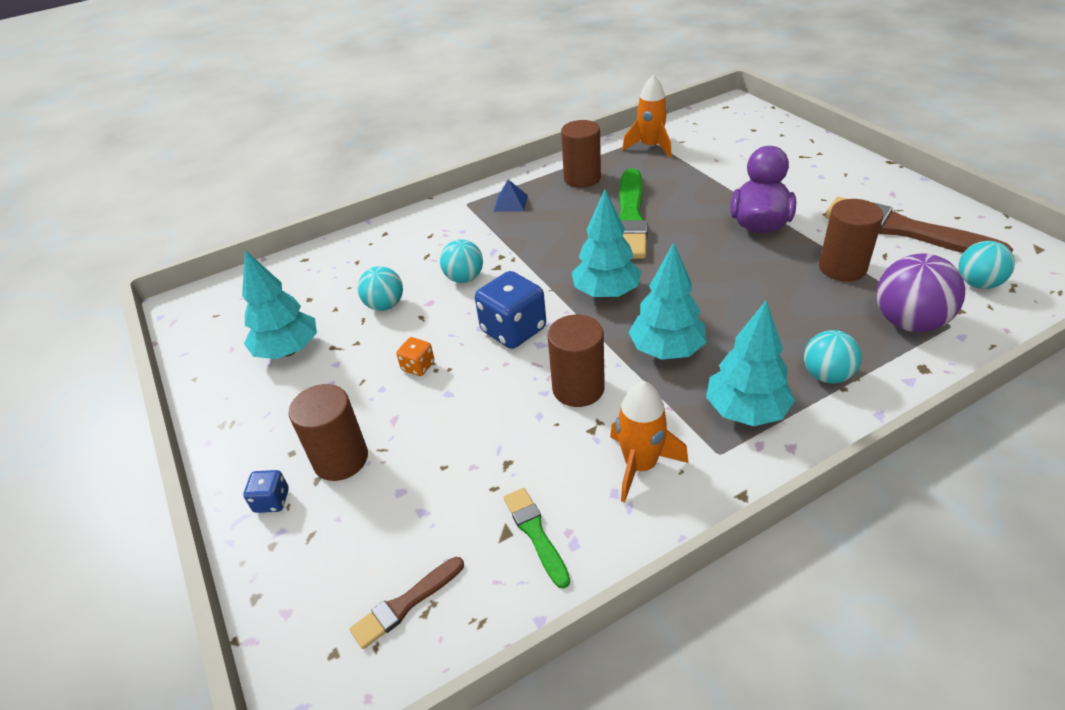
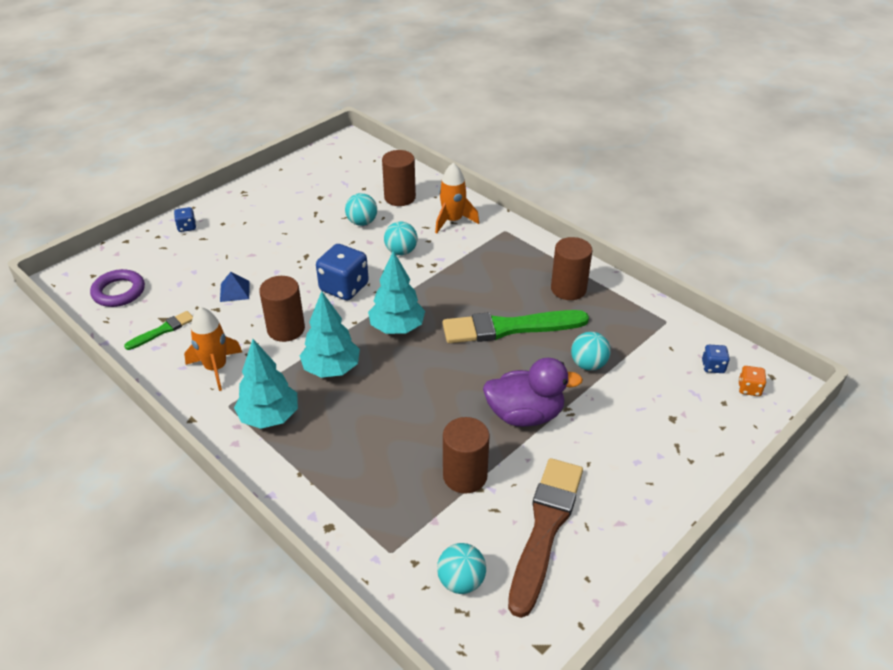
camera: 70 degrees right, 0 degrees up
(288, 350) = (309, 195): turquoise tree -> none
(341, 459) = (218, 242): brown cylinder -> brown cylinder (400, 197)
(406, 603) = (119, 292): brown brush -> purple ring
(418, 366) = (300, 252): orange dice -> orange dice (749, 389)
(511, 203) = (513, 254): blue pyramid -> blue pyramid (235, 291)
(650, 147) = (648, 326): orange rocket -> orange rocket (452, 221)
(710, 127) = (713, 367): none -> blue dice
(827, 375) = (313, 463): turquoise ball -> turquoise ball (588, 364)
(908, 322) = (389, 521): purple ball -> none

